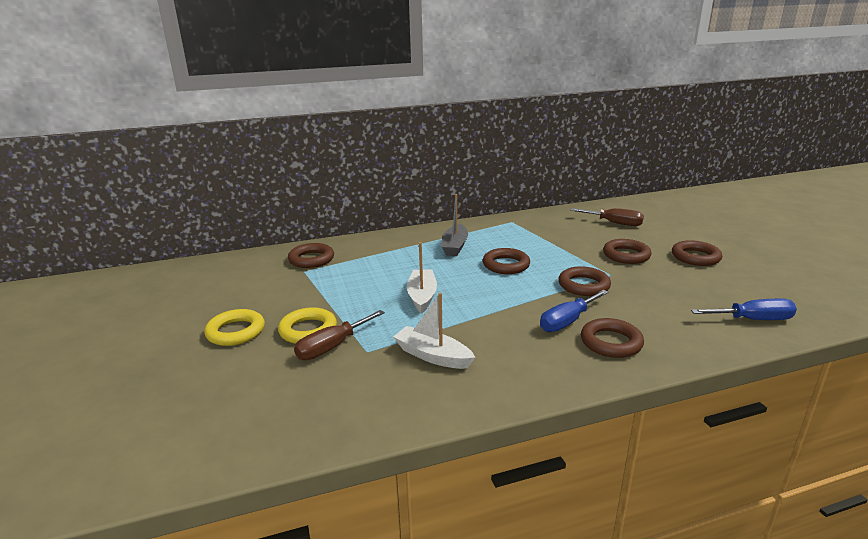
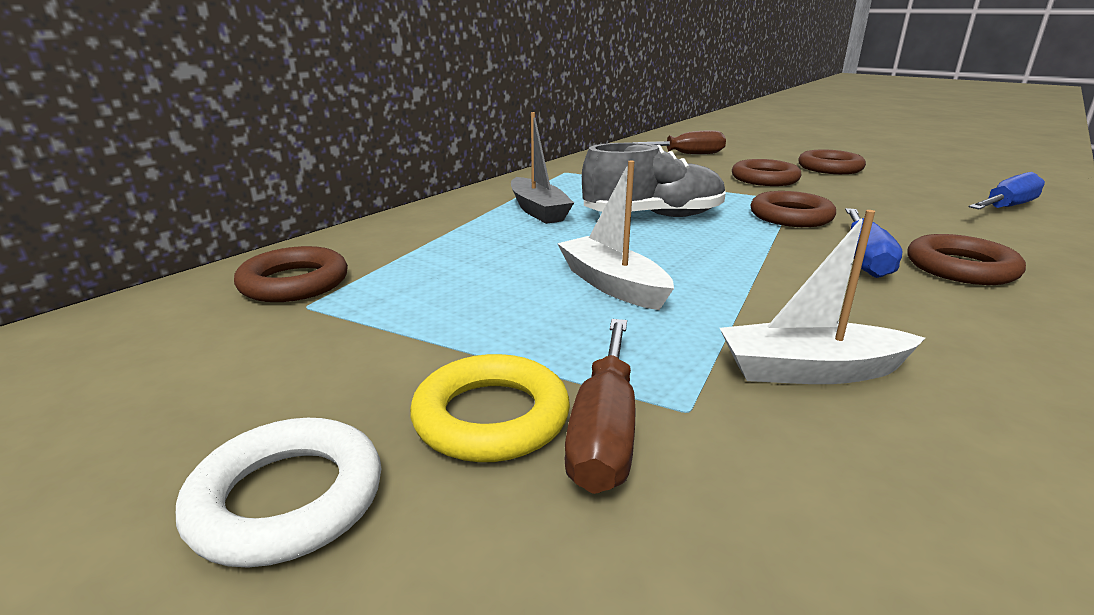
camera: 35 degrees left, 0 degrees up
(236, 332) = (287, 499): yellow ring -> white ring
(506, 265) = (653, 216): brown ring -> grey shoe

